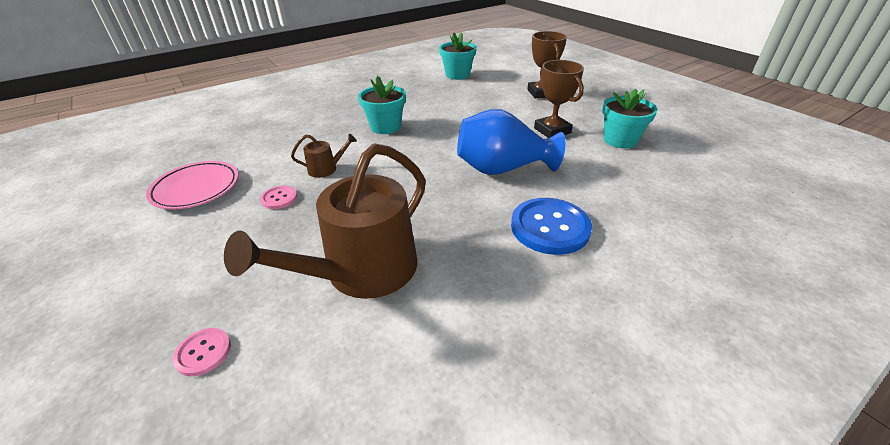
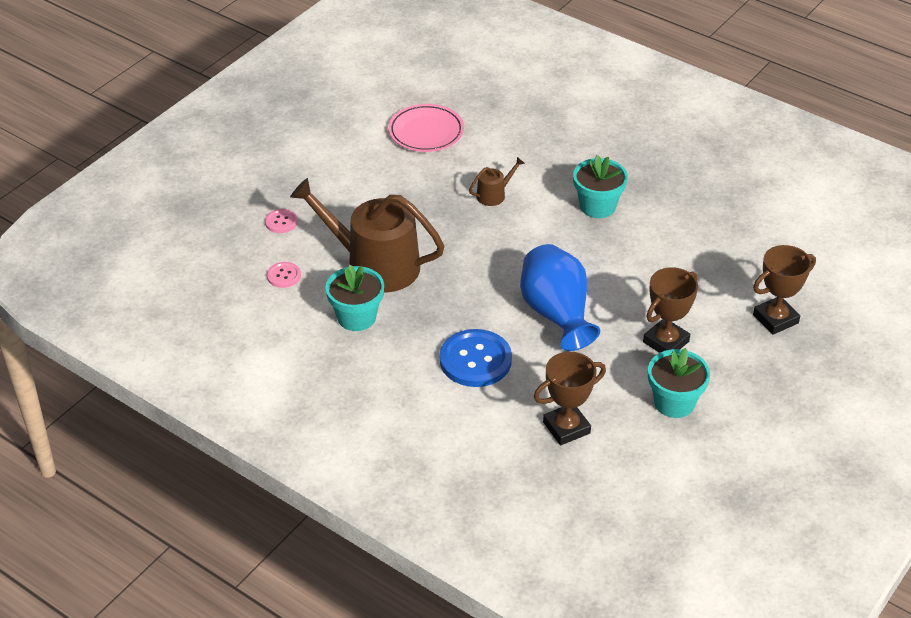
camera: 70 degrees right, 5 degrees up
(279, 198) = (436, 185): pink button -> pink button (284, 276)
(326, 169) = (494, 195): brown watering can -> brown watering can turned 90 degrees counterclockwise
(457, 75) = (787, 226): turquoise flower pot -> turquoise flower pot (356, 317)
(650, 193) = (566, 428): none -> brown trophy

